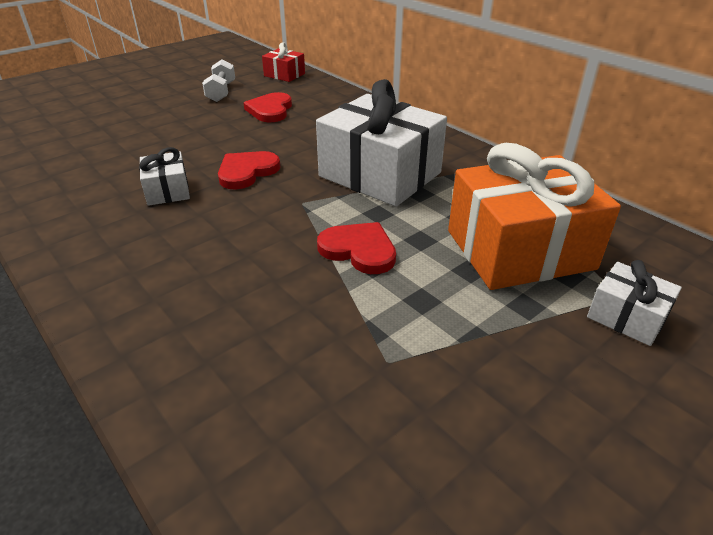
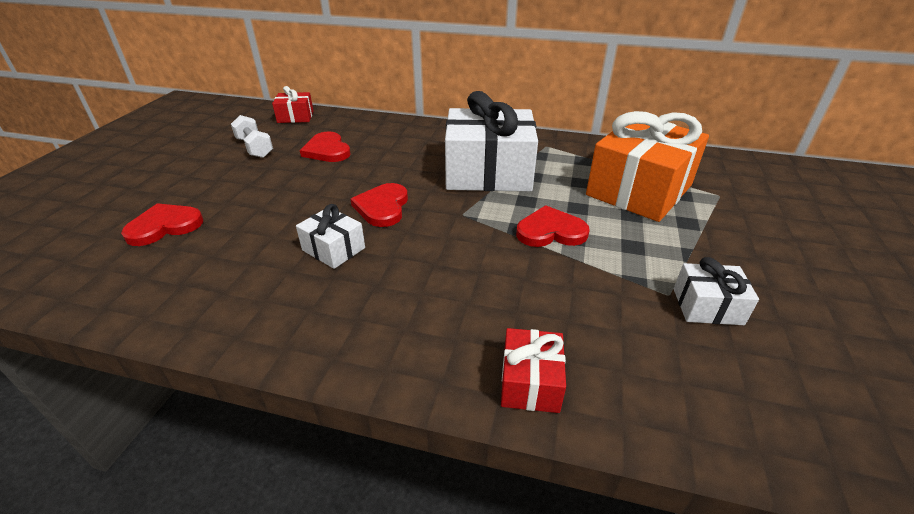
camera: 35 degrees left, 0 degrees up
(92, 132) = (164, 226): none -> red heart
(155, 361) = (530, 382): none -> red gift
(626, 317) = (737, 206): white gift -> white gift (707, 306)

